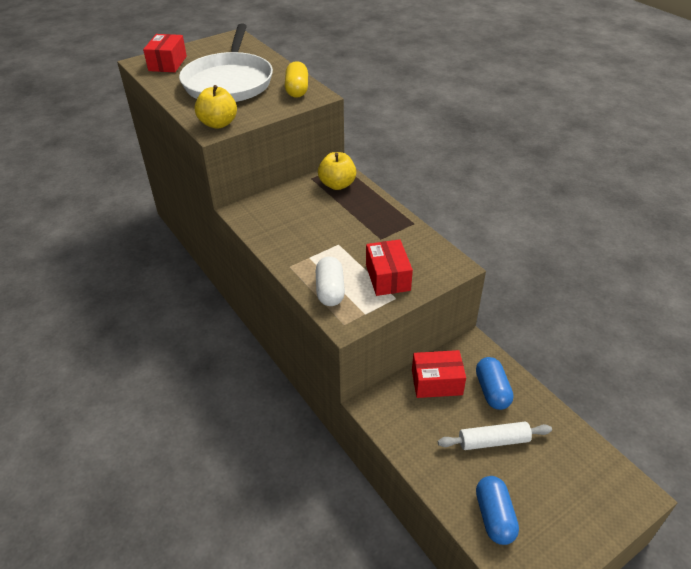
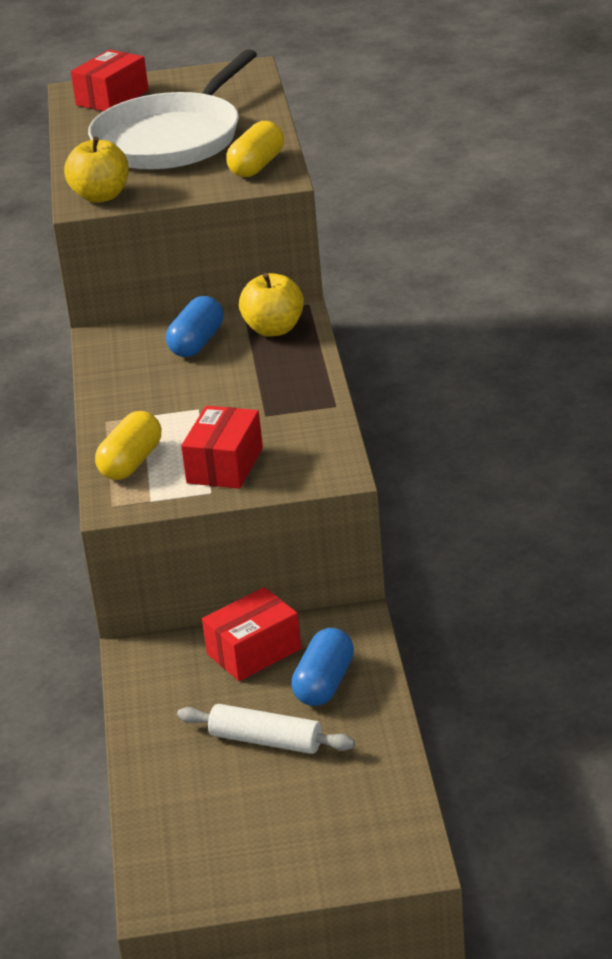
camera: 30 degrees right, 10 degrees down
(330, 291) = (131, 463): white capsule -> yellow capsule
(436, 382) = (254, 651): red box -> red box turned 60 degrees counterclockwise
(494, 516) = (184, 818): blue capsule -> blue capsule (197, 343)

